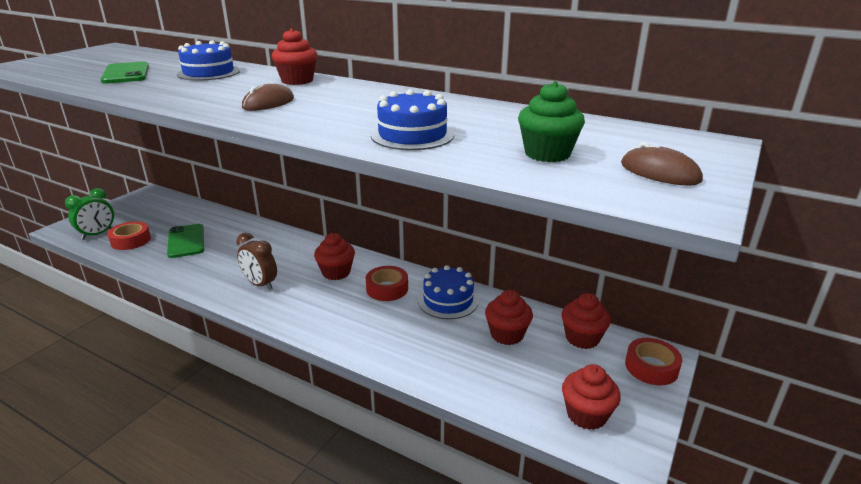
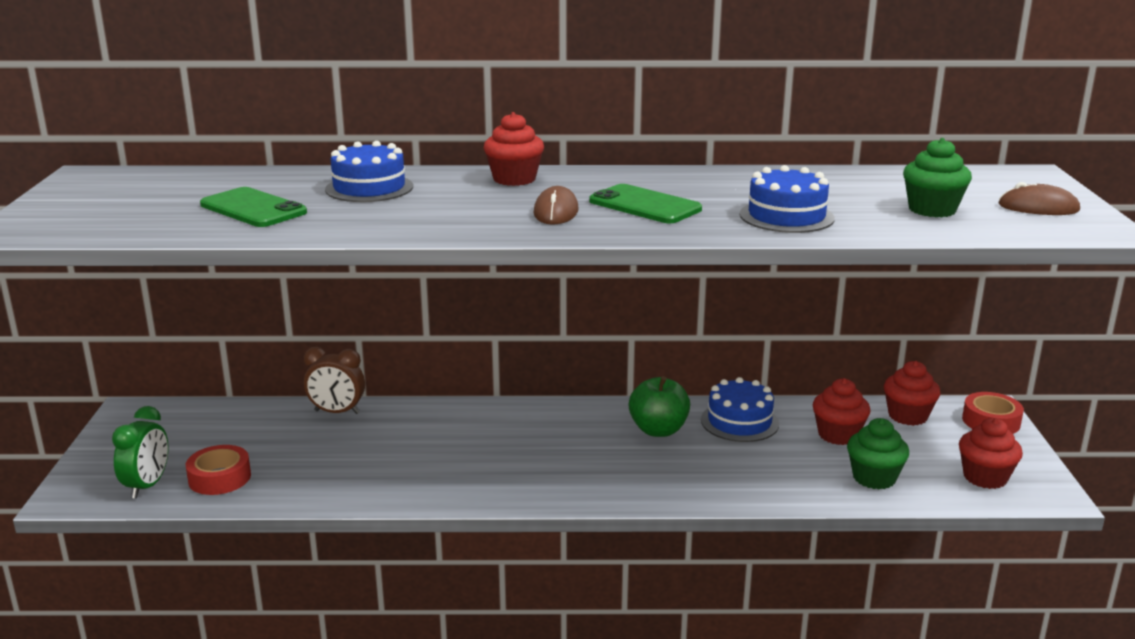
camera: 30 degrees left, 5 degrees down
(186, 241) = (310, 454): green phone -> green phone (645, 205)
(260, 284) = (500, 471): brown clock -> brown clock (337, 412)
(336, 272) = (574, 431): red cupcake -> none
(387, 288) = (658, 430): red tape -> green apple
(492, 379) = (874, 478): none -> green cupcake

